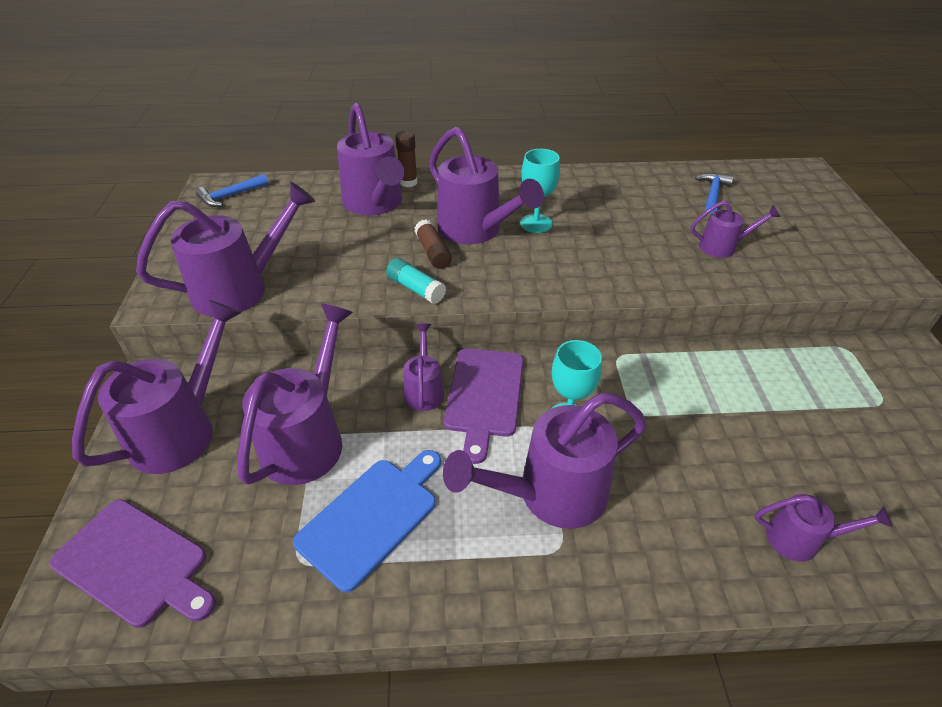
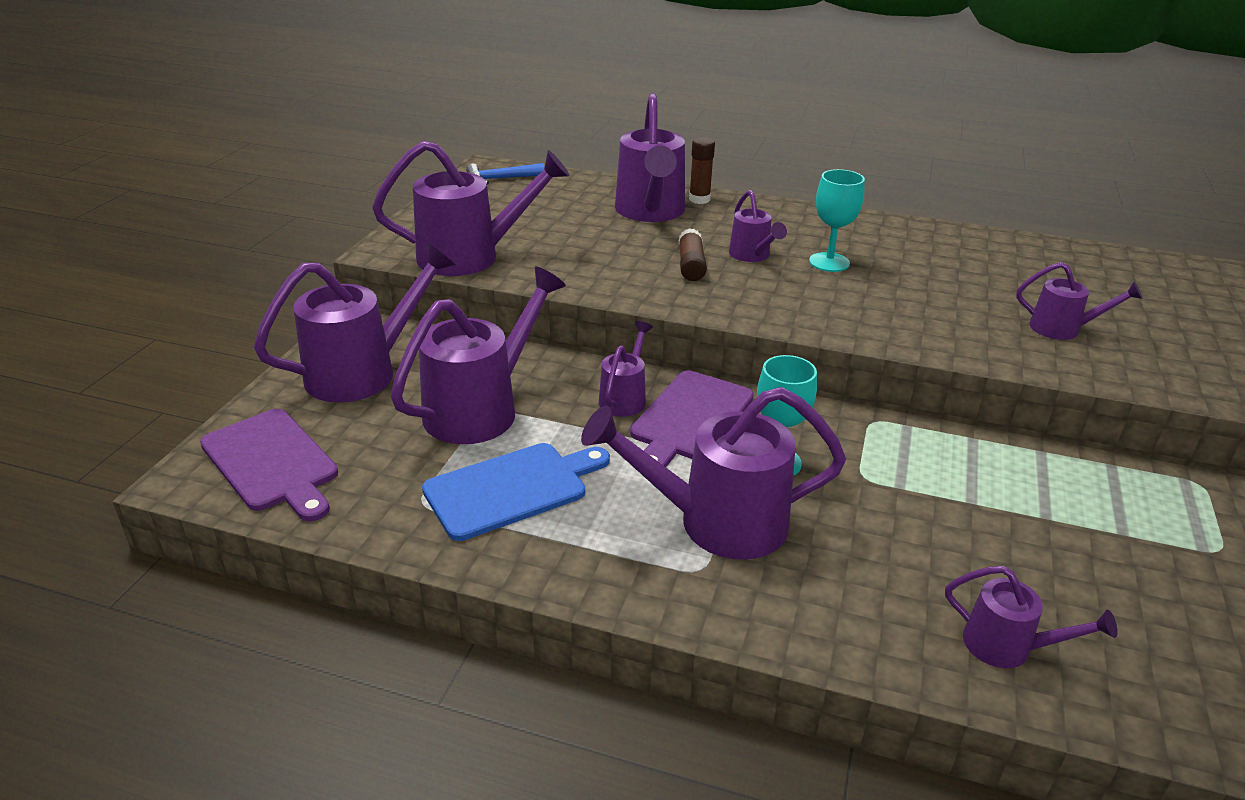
camera: 20 degrees right, 10 degrees down
(416, 289) = (653, 293): turquoise glue stick -> none
(475, 231) = (752, 256): purple watering can -> purple watering can, size x0.53
(713, 193) = (1085, 275): blue hammer -> none

